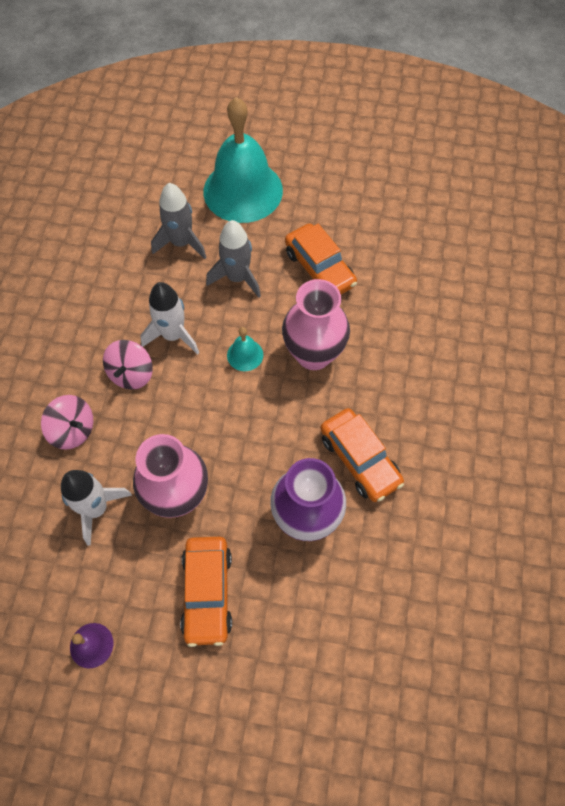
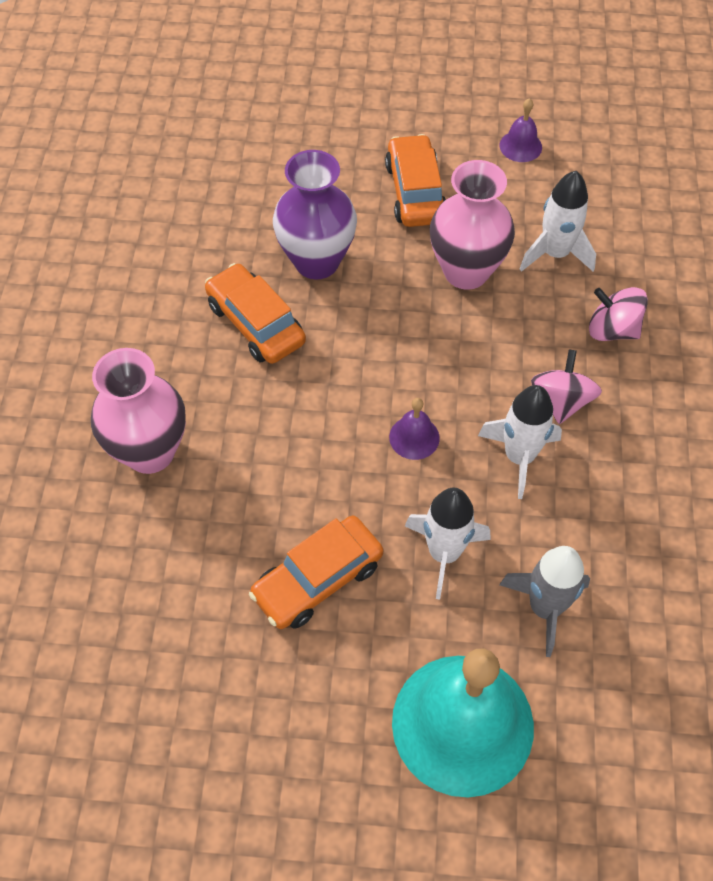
camera: 175 degrees right, 5 degrees down
(237, 278) = (444, 553): grey rocket -> white rocket
(245, 355) = (414, 437): turquoise bell -> purple bell
(313, 354) = (319, 445): pink vase -> pink vase (150, 452)
(319, 268) = (318, 579): orange car -> orange car turned 90 degrees counterclockwise

